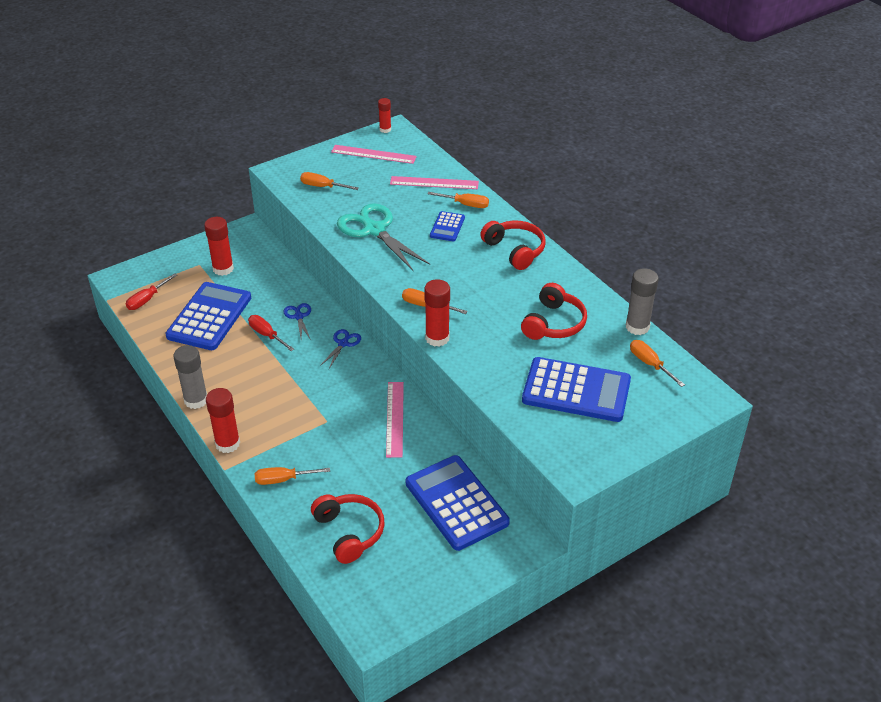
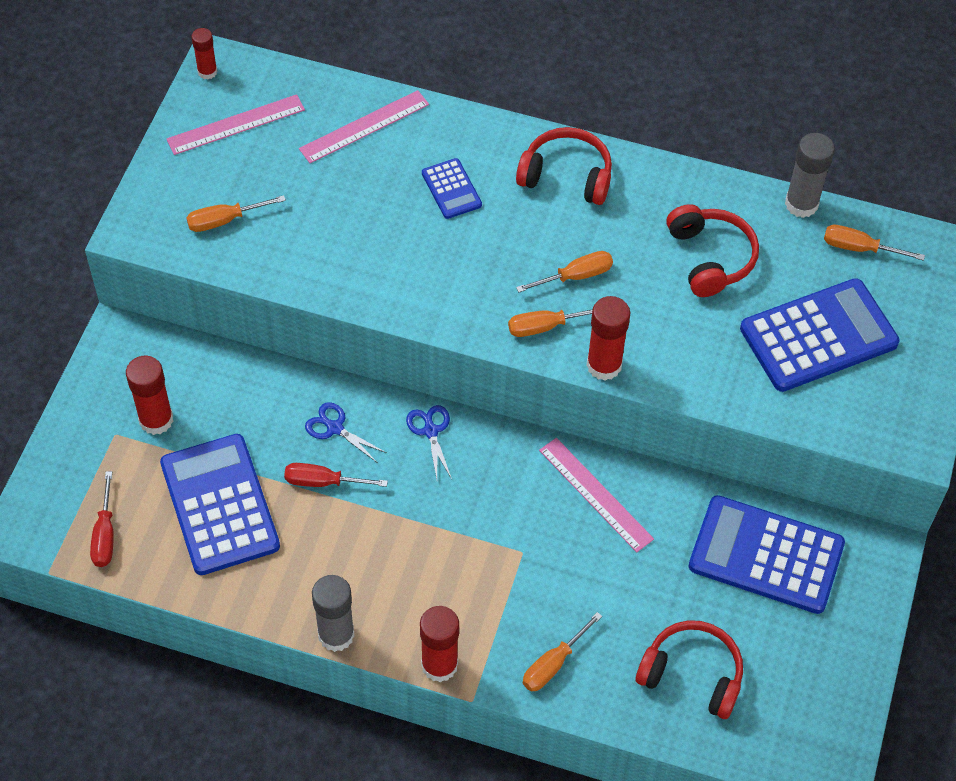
camera: 40 degrees left, 15 degrees up
(374, 230) = (366, 250): turquoise scissors -> none
(465, 204) = (438, 139): orange screwdriver -> orange screwdriver (575, 276)

